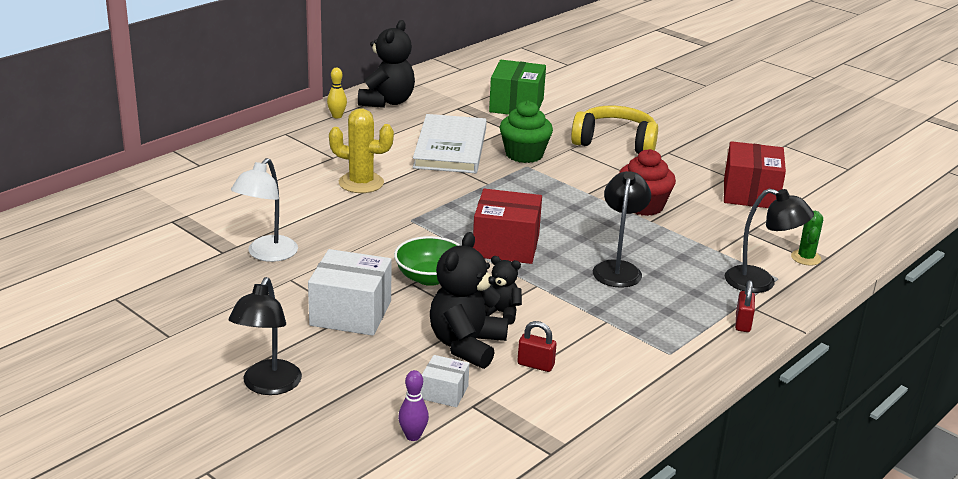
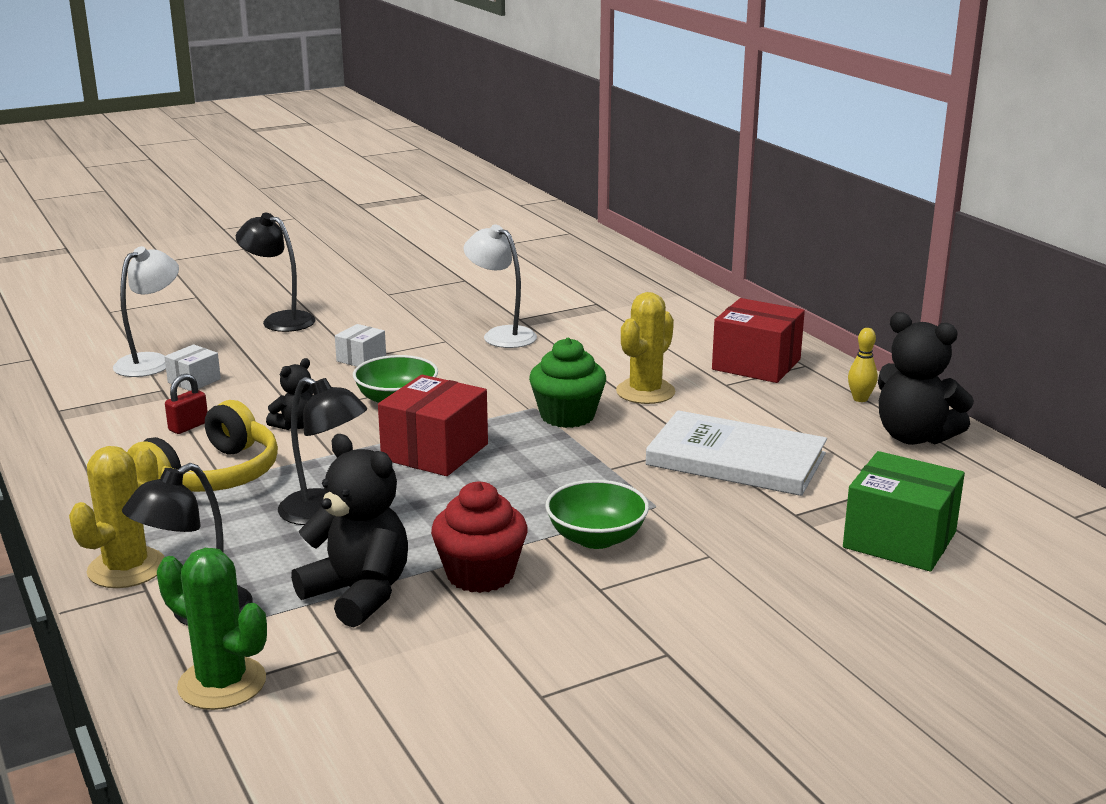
camera: 110 degrees right, 5 degrees down
(350, 313) = (361, 358): white box -> white box, size x0.53
(413, 436) = (151, 362): purple bowling pin -> white lamp
(466, 345) = (255, 400): black teddy bear -> black teddy bear (358, 594)
(524, 154) = (697, 511): green cupcake -> green cupcake (567, 416)
(577, 179) = (596, 538): none -> green bowl
(615, 142) = (723, 605): yellow headphones -> yellow headphones (213, 476)
(742, 323) = (126, 568): red padlock -> yellow cactus
(750, 193) = (463, 699): red box -> red box (756, 364)
(806, 258) = (222, 683): green cactus -> green cactus, size x1.63

